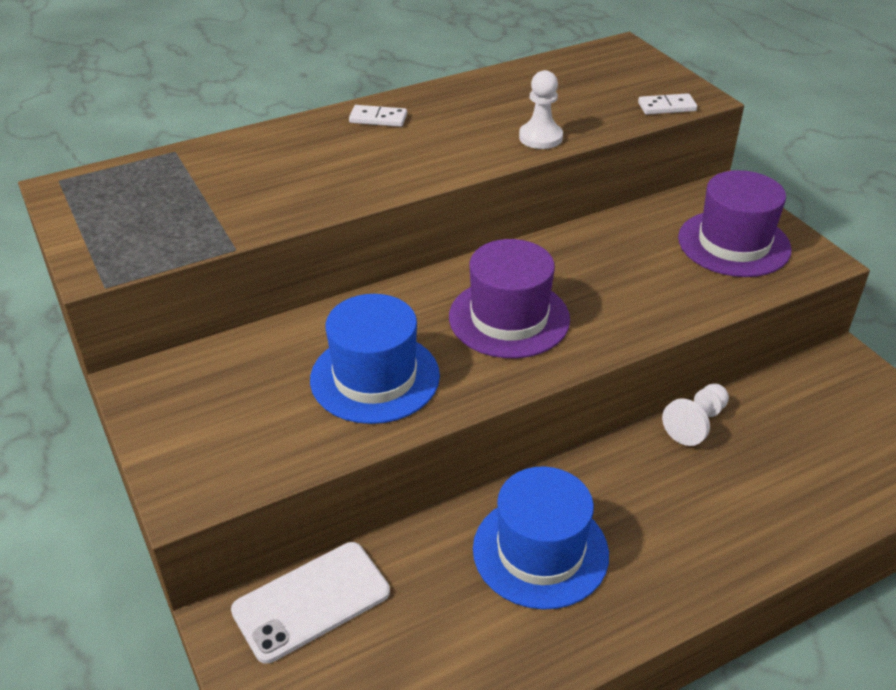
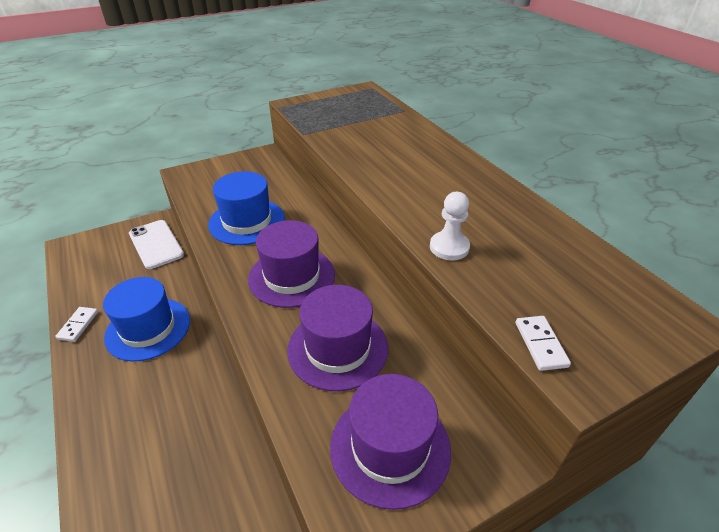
camera: 90 degrees right, 0 degrees up
(378, 119) = (460, 171): white domino -> white domino (78, 325)
(626, 275) = (338, 348): none -> purple hat
(696, 423) = (230, 433): white pawn -> none

